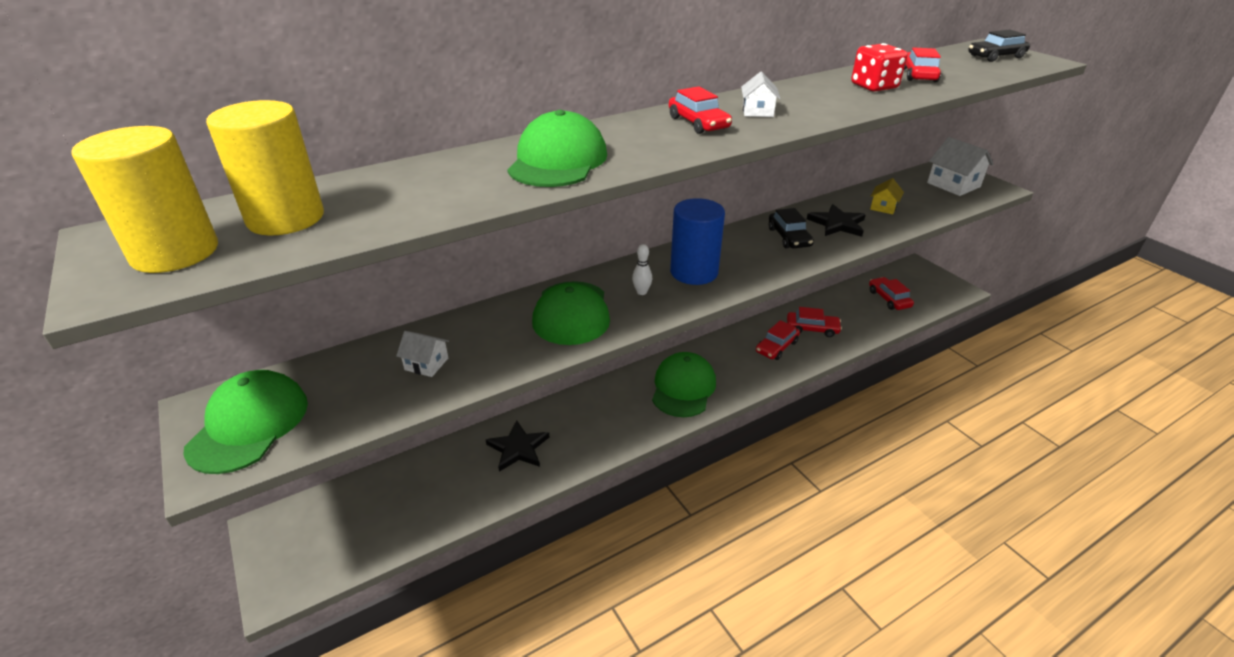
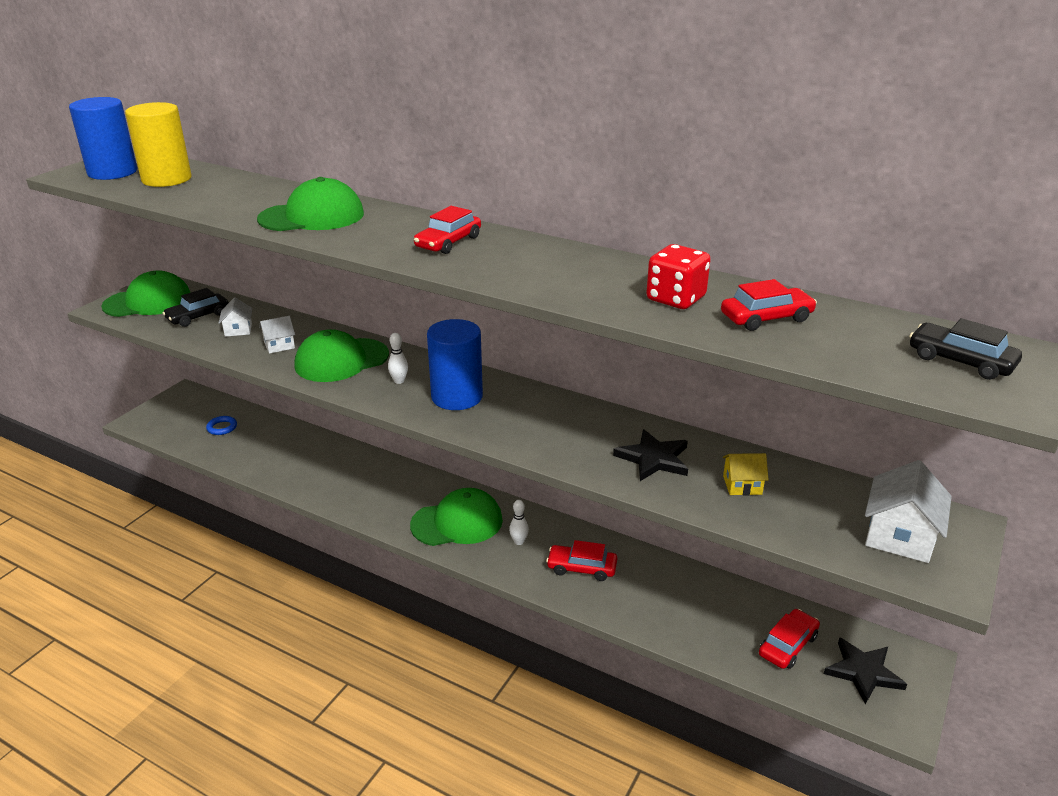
camera: 60 degrees right, 5 degrees down
(175, 253) = (112, 172): yellow cylinder -> blue cylinder
(383, 507) = (222, 427): none -> blue ring
(518, 448) = (314, 460): black star -> black star (863, 672)
(728, 364) = (519, 541): none -> white bowling pin
(757, 111) = (510, 258): white house -> white house (279, 345)
(789, 237) = (584, 433): black car -> black car (198, 316)
(812, 329) = (644, 588): red car -> none

